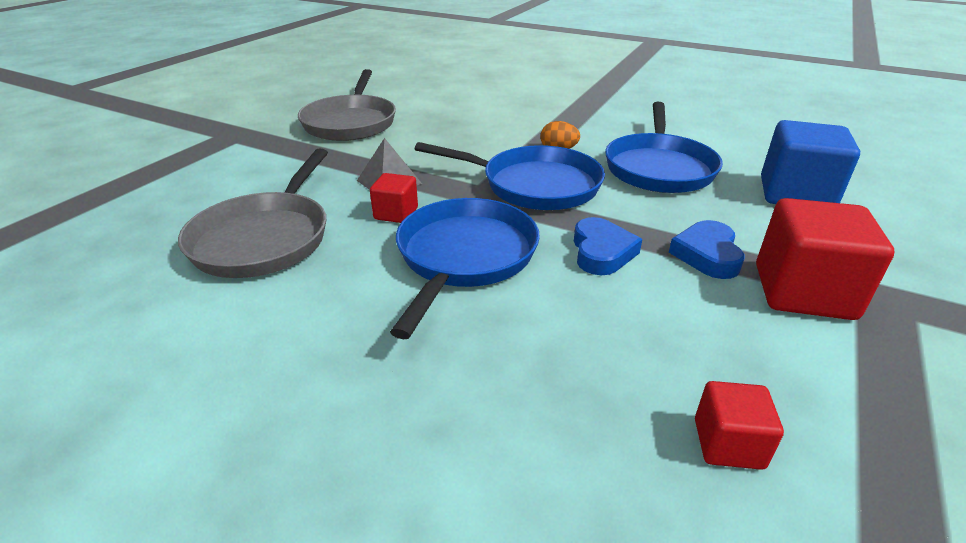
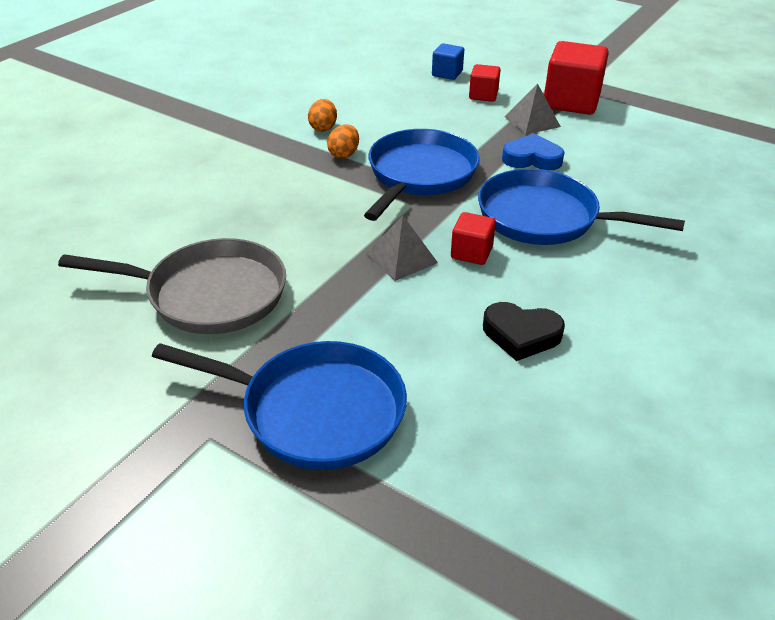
camera: 85 degrees left, 5 degrees up
(265, 238) = (521, 335): grey pan -> black heart
(604, 139) = (323, 128): none -> orange egg
(659, 168) = (393, 113): blue pan -> blue pan (314, 411)
(707, 255) = (532, 121): blue heart -> grey pyramid
(728, 444) = (703, 151): red cube -> red cube (483, 95)
(795, 194) = (447, 73): blue cube -> blue cube, size x0.53

